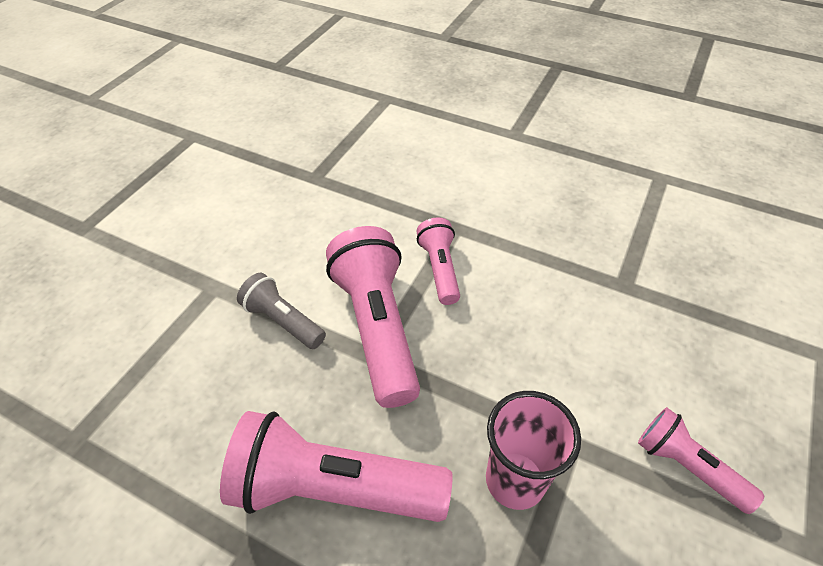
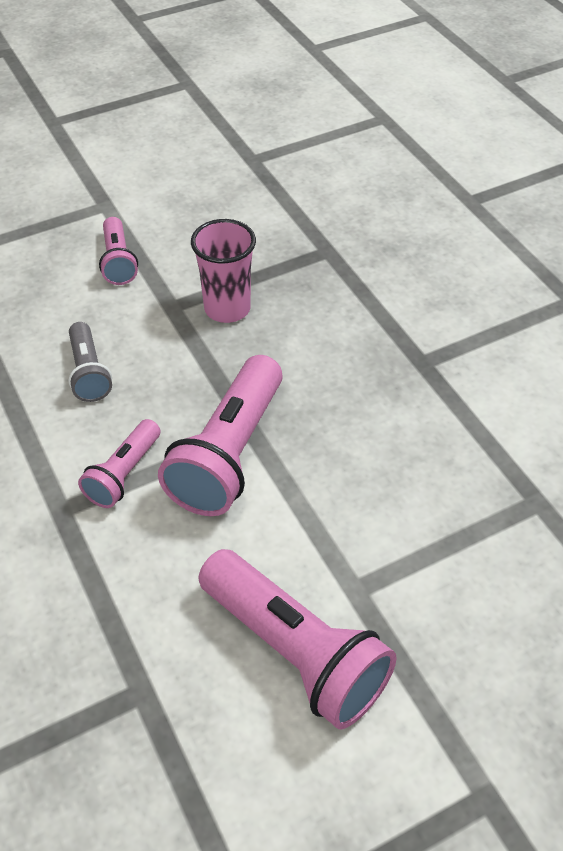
camera: 145 degrees left, 0 degrees up
(283, 321) = (307, 508): grey flashlight -> grey flashlight (89, 373)
(333, 487) = (347, 366): pink flashlight -> pink flashlight (295, 651)

